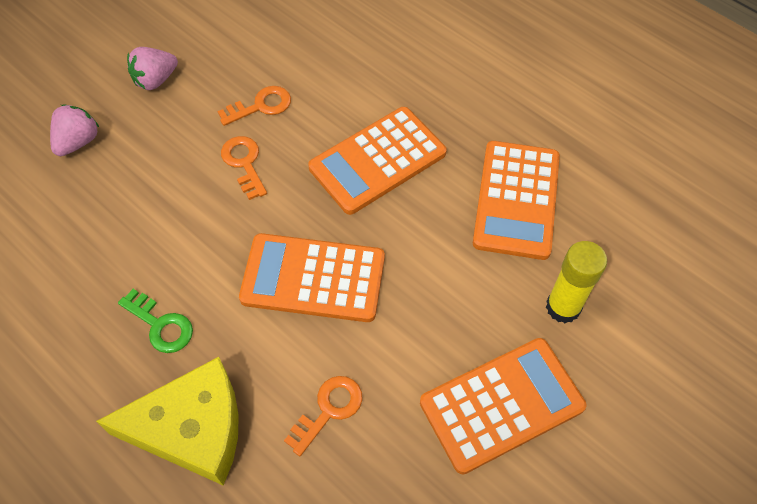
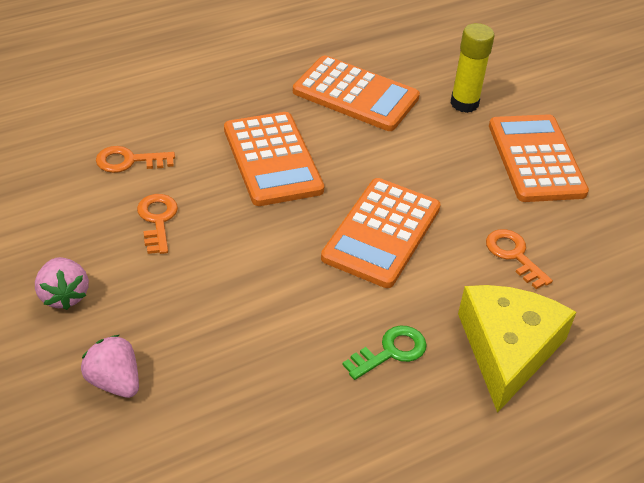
camera: 75 degrees left, 15 degrees down
(244, 163) = (225, 249): orange key -> orange key (129, 161)

